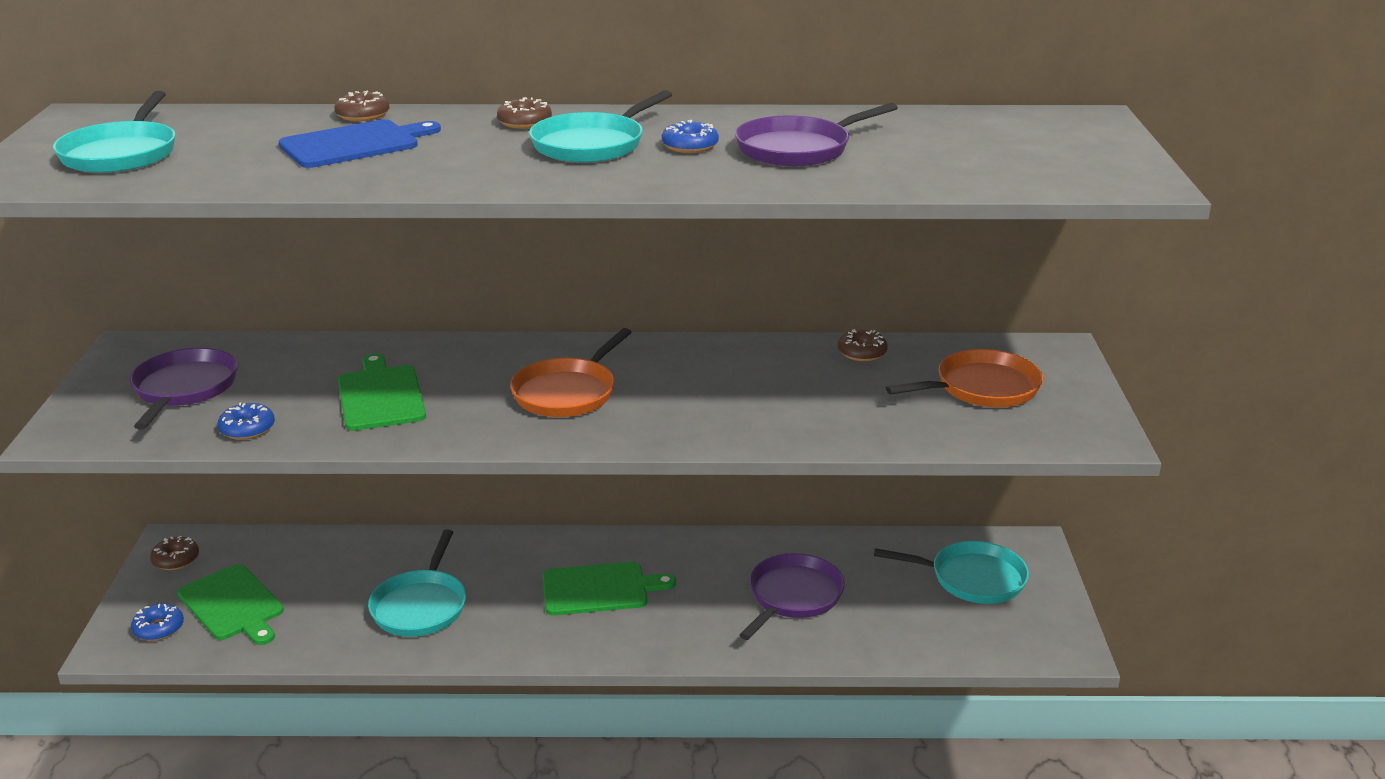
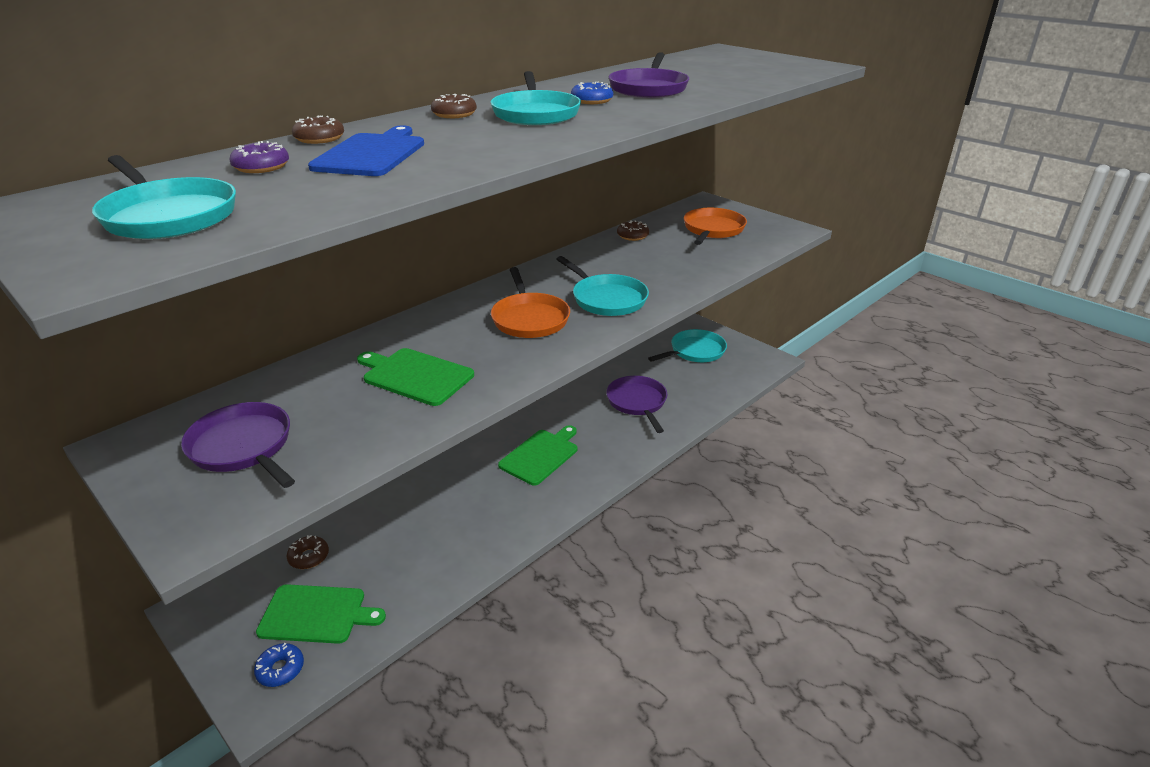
camera: 45 degrees left, 5 degrees up
(176, 559) = (215, 617): brown donut -> brown donut (309, 557)
(247, 429) = (358, 444): blue donut -> none
(262, 130) = (261, 167): none -> purple donut
(421, 606) = (453, 529): turquoise pan -> turquoise pan (607, 299)

